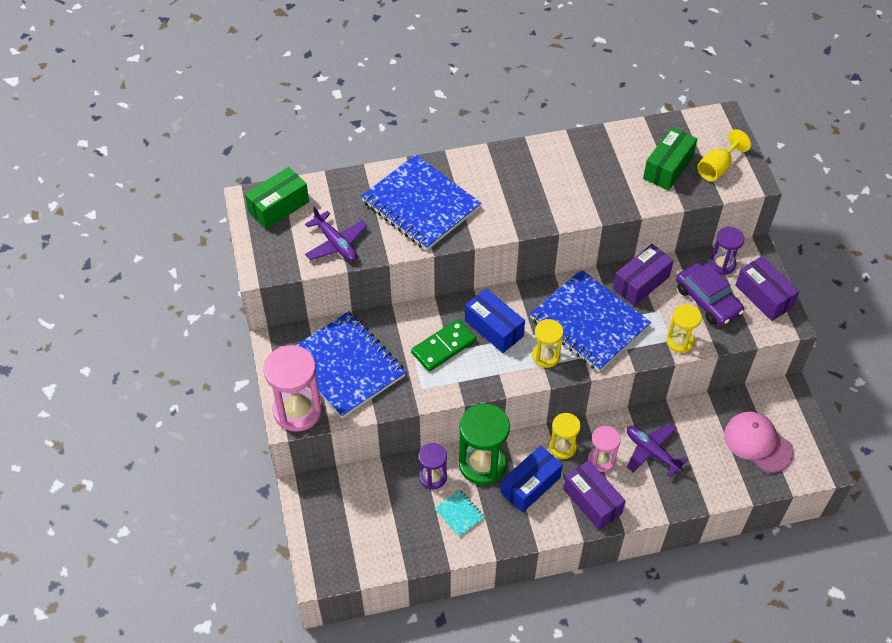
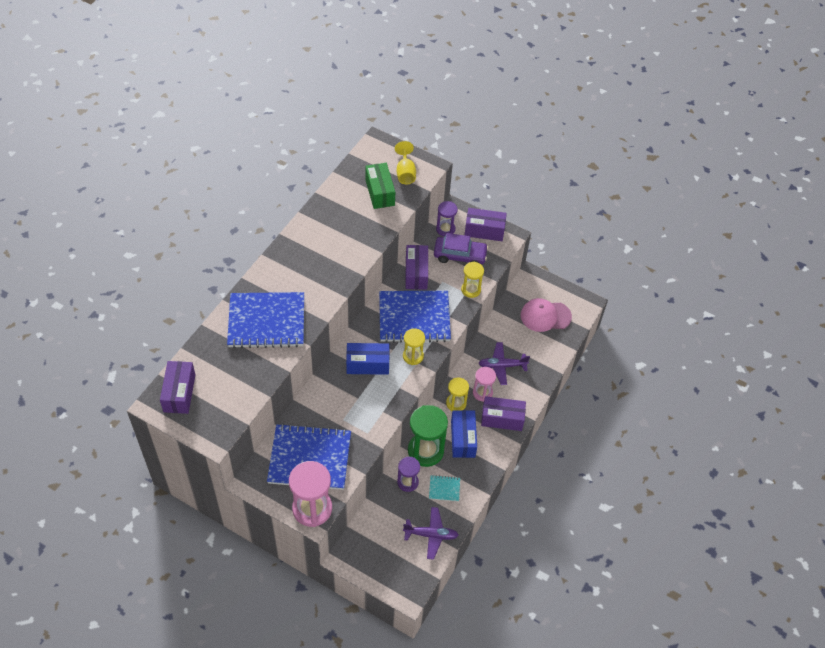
camera: 50 degrees left, 0 degrees up
(278, 207) = (179, 393): green box -> purple box
(336, 243) = (243, 386): purple plane -> purple plane (431, 535)
(443, 347) = (352, 399): green domino -> none

